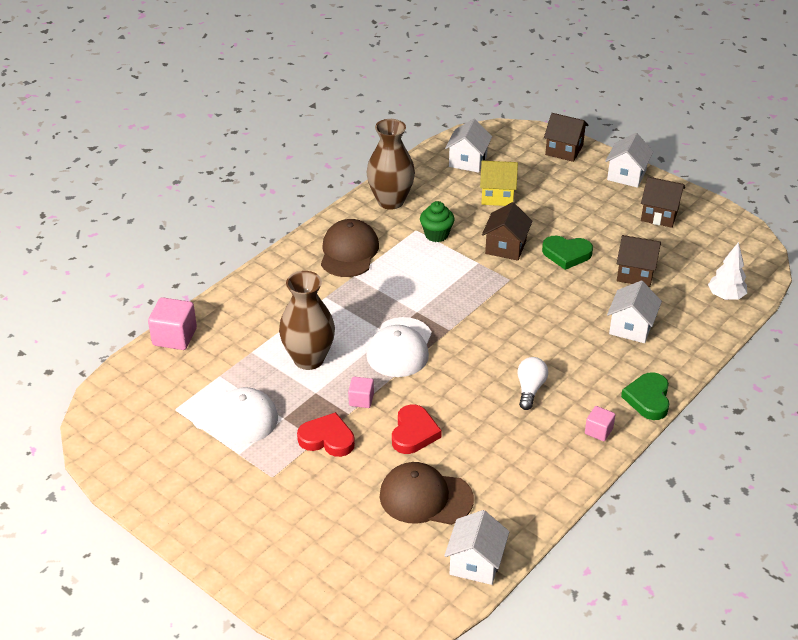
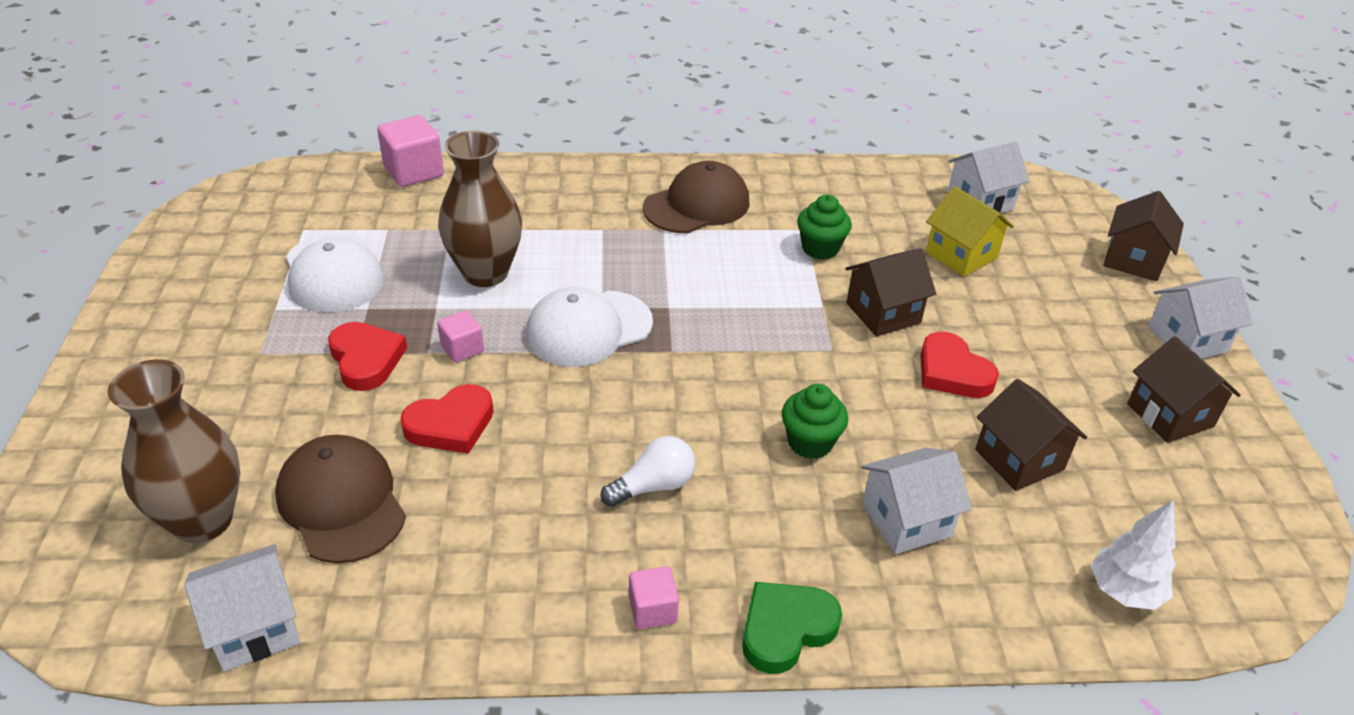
camera: 45 degrees right, 0 degrees up
(390, 201) = (822, 187): brown vase -> brown vase (203, 520)
(558, 325) = (810, 442): none -> green cupcake
(564, 150) = (1133, 260): brown house -> brown house turned 45 degrees clockwise
(566, 254) = (952, 372): green heart -> red heart

